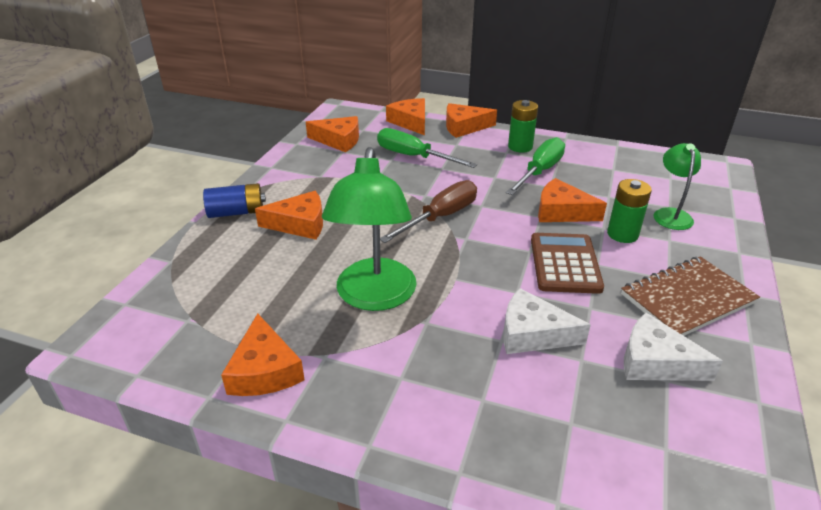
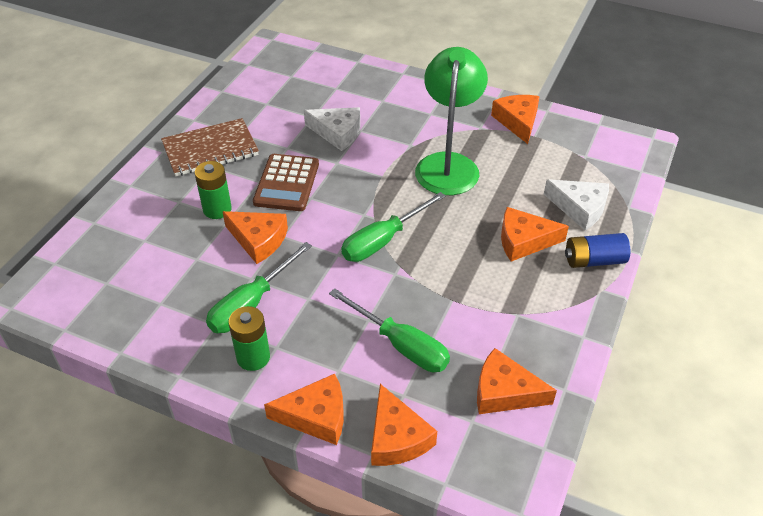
camera: 175 degrees left, 10 degrees up
(440, 217) = (383, 240): brown screwdriver -> green screwdriver
(655, 362) = (266, 112): white cheese -> white cheese (580, 208)
(670, 214) = (152, 230): green lamp -> none

